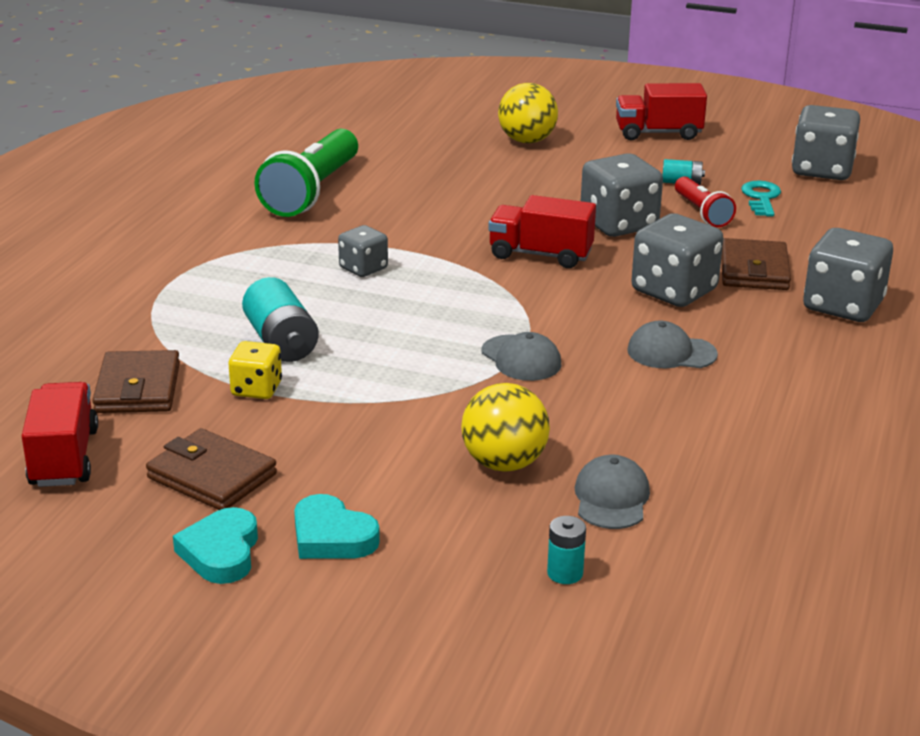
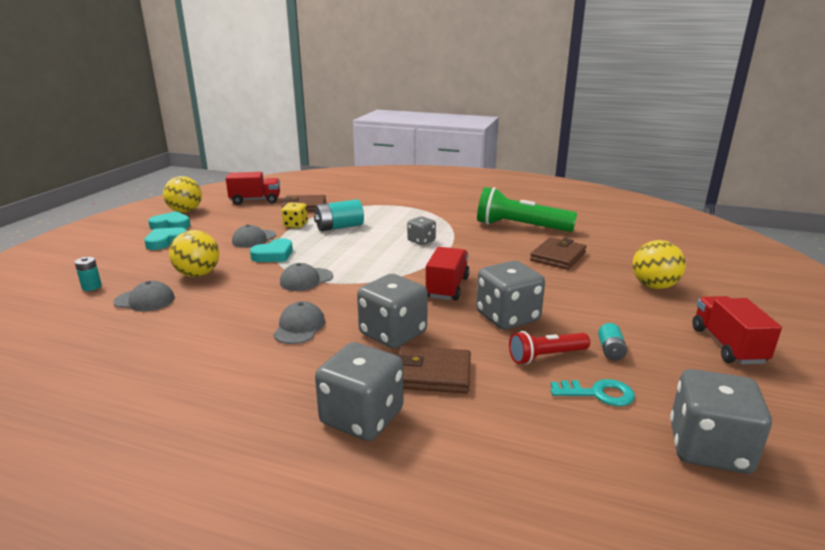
camera: 90 degrees right, 5 degrees down
(116, 552) = (185, 211): none -> yellow ball
(211, 476) = (227, 221): brown wallet -> brown wallet (558, 257)
(331, 427) = (254, 239): none -> grey cap
(416, 397) = (274, 255): none -> turquoise heart

